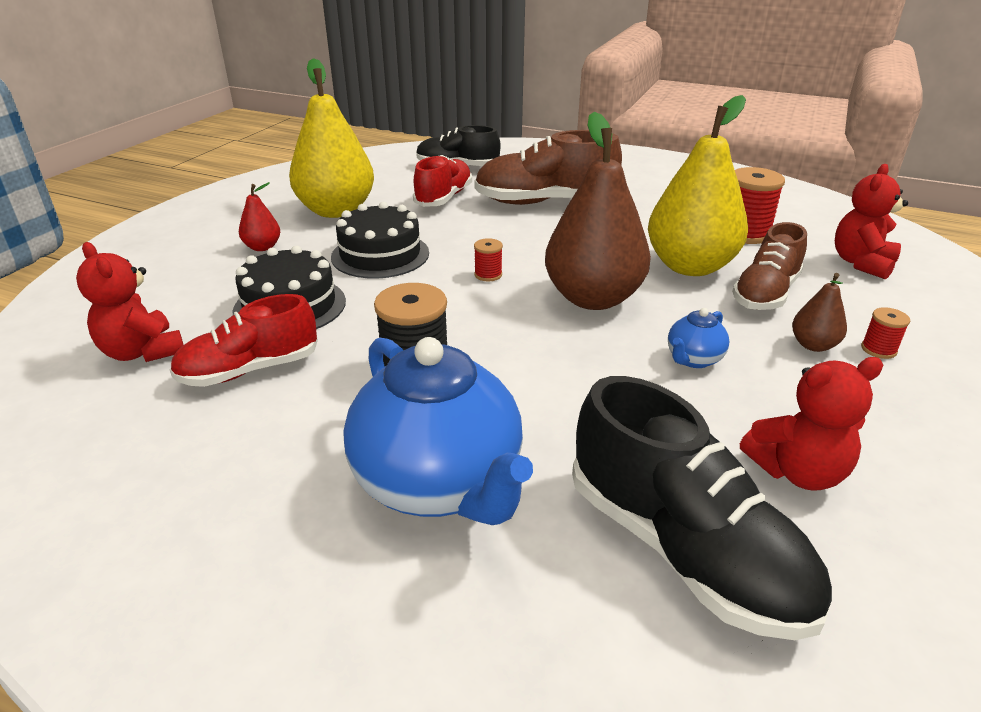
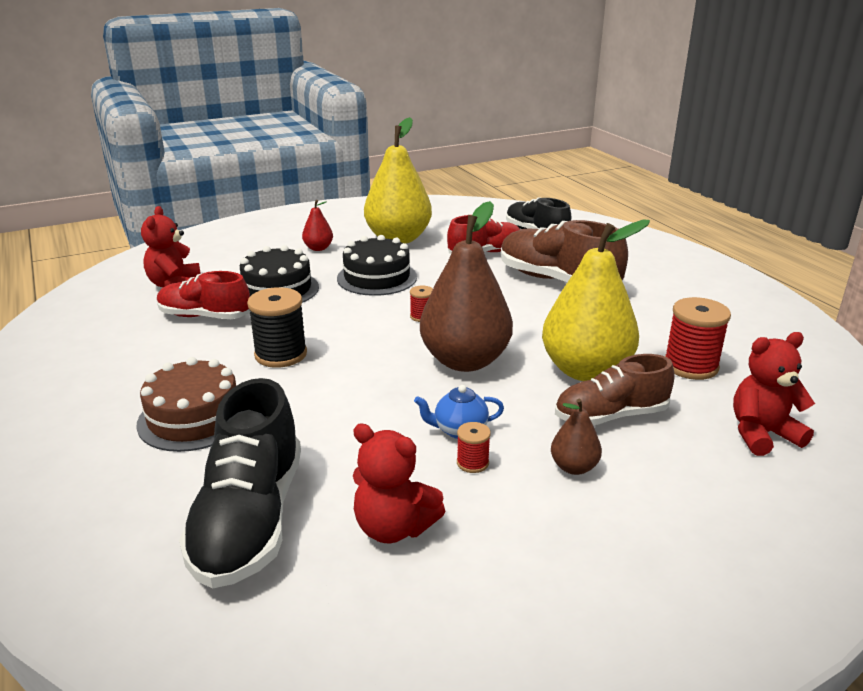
camera: 40 degrees right, 5 degrees down
(439, 484) = (194, 417): blue teapot -> brown cake
(878, 349) = (626, 498): red spool -> red spool (472, 463)

